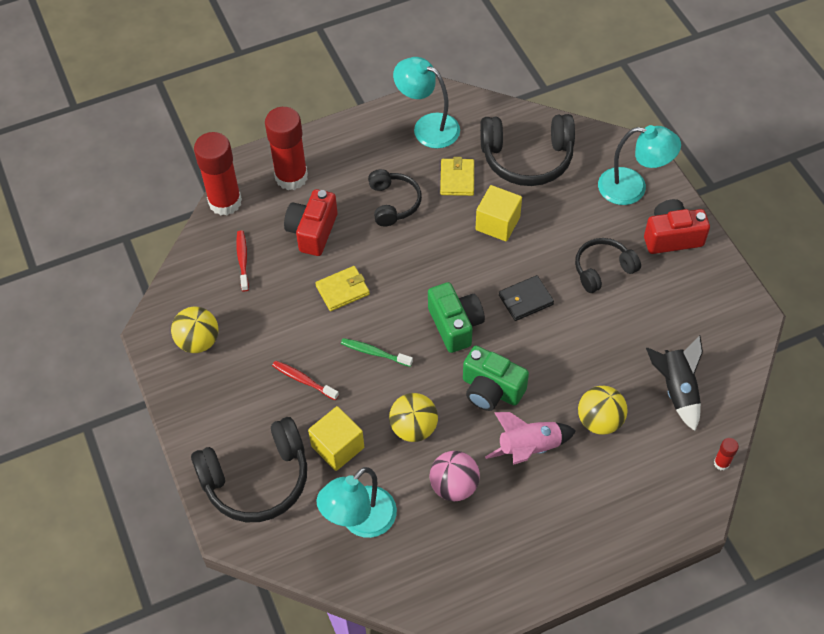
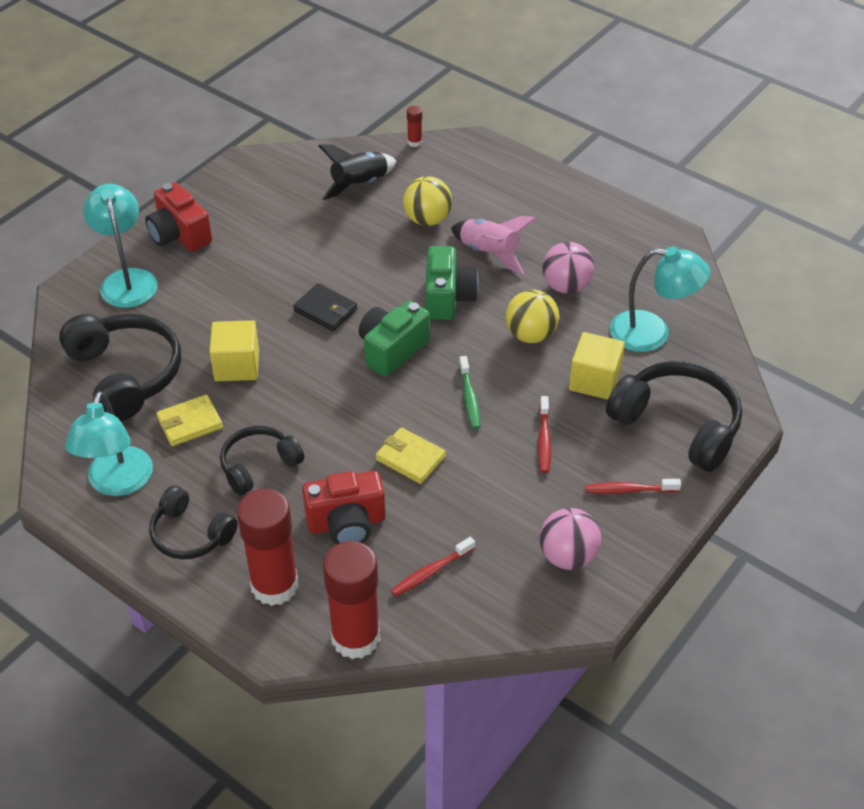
camera: 120 degrees left, 10 degrees down
(198, 341) = (568, 556): yellow ball -> pink ball
(223, 409) = (629, 490): none -> red toothbrush
(602, 269) = (251, 269): black headphones -> black headphones (190, 534)

